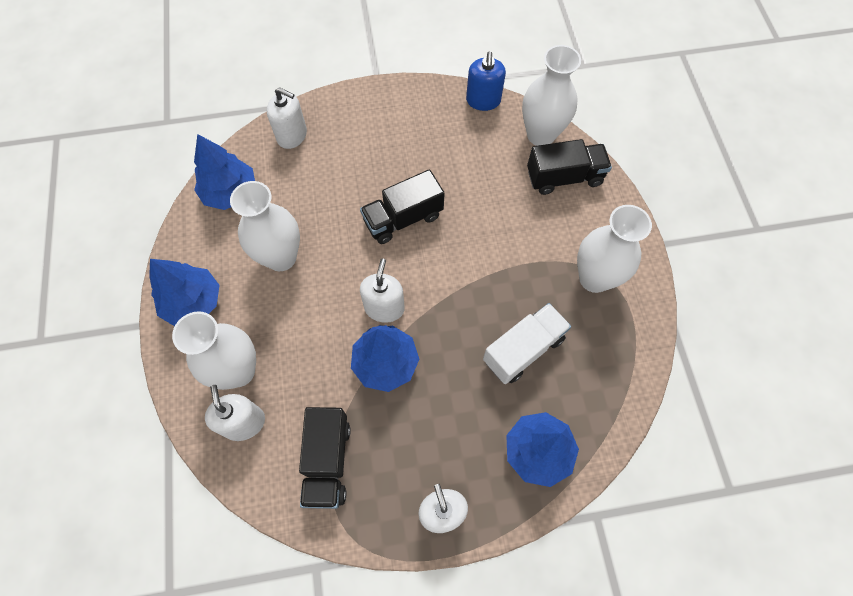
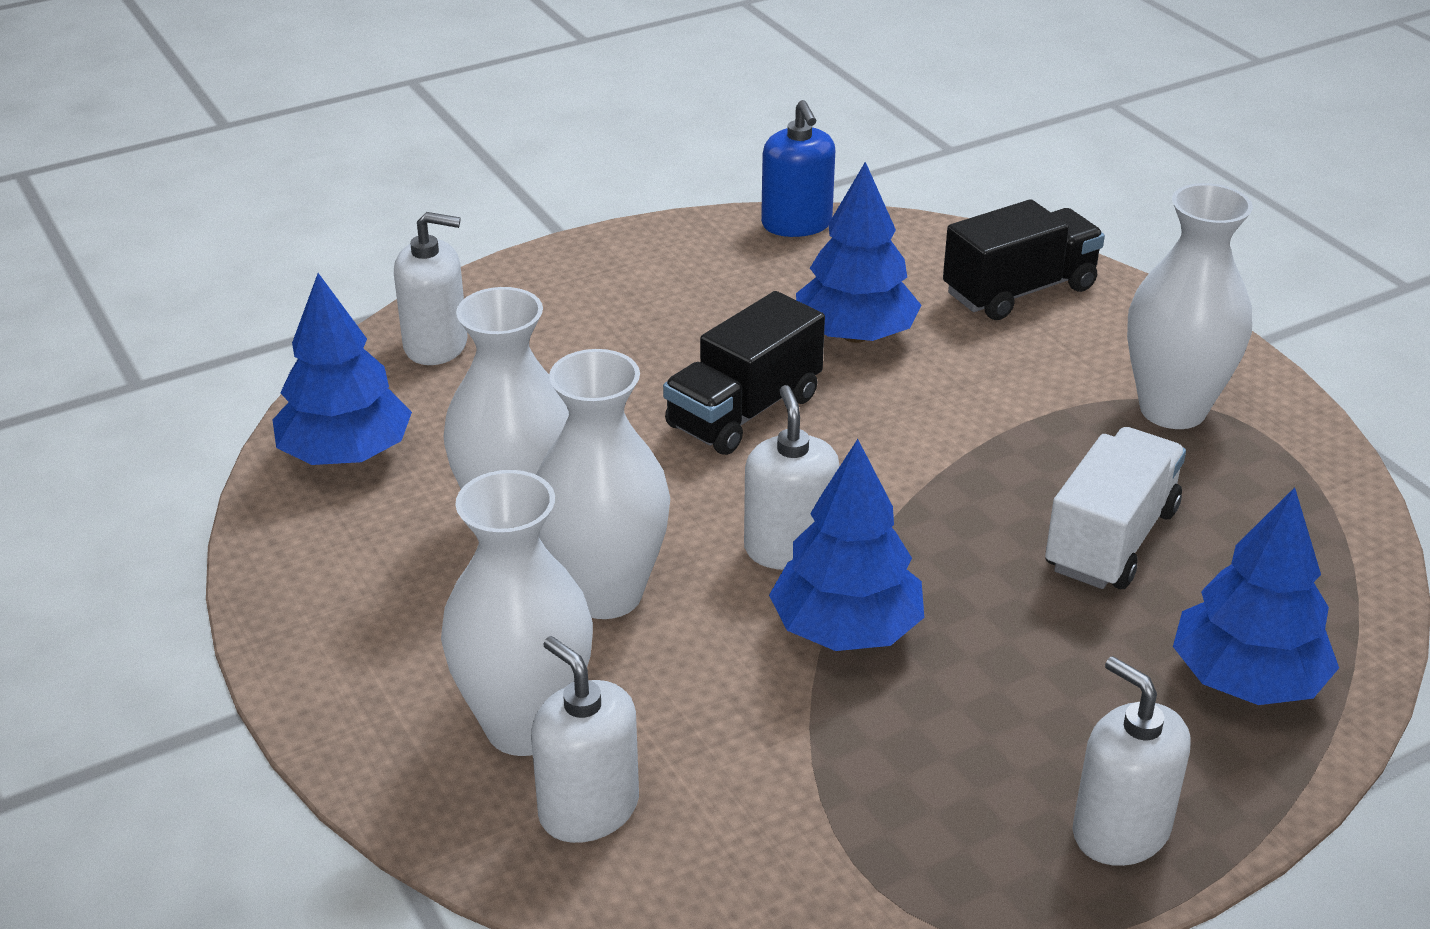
camera: 20 degrees left, 30 degrees down
(193, 302) = (355, 642): blue tree -> blue tree (855, 335)
(327, 461) = (820, 819): black truck -> none
(540, 135) = (936, 246): white vase -> white vase (605, 594)

